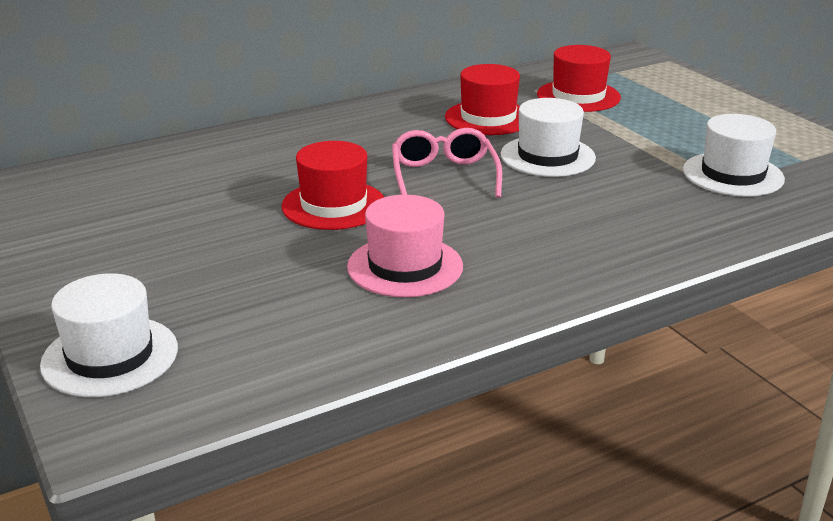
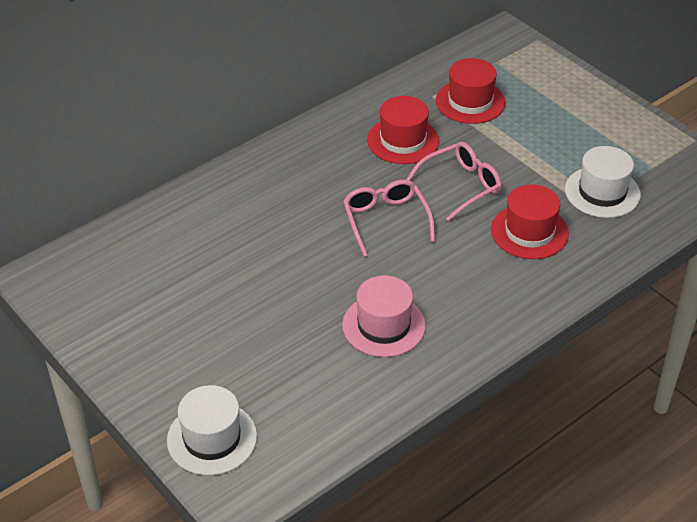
camera: 10 degrees left, 15 degrees up
(333, 205) = (311, 265): red hat -> red hat (529, 232)
(547, 156) = (460, 186): white hat -> pink glasses

